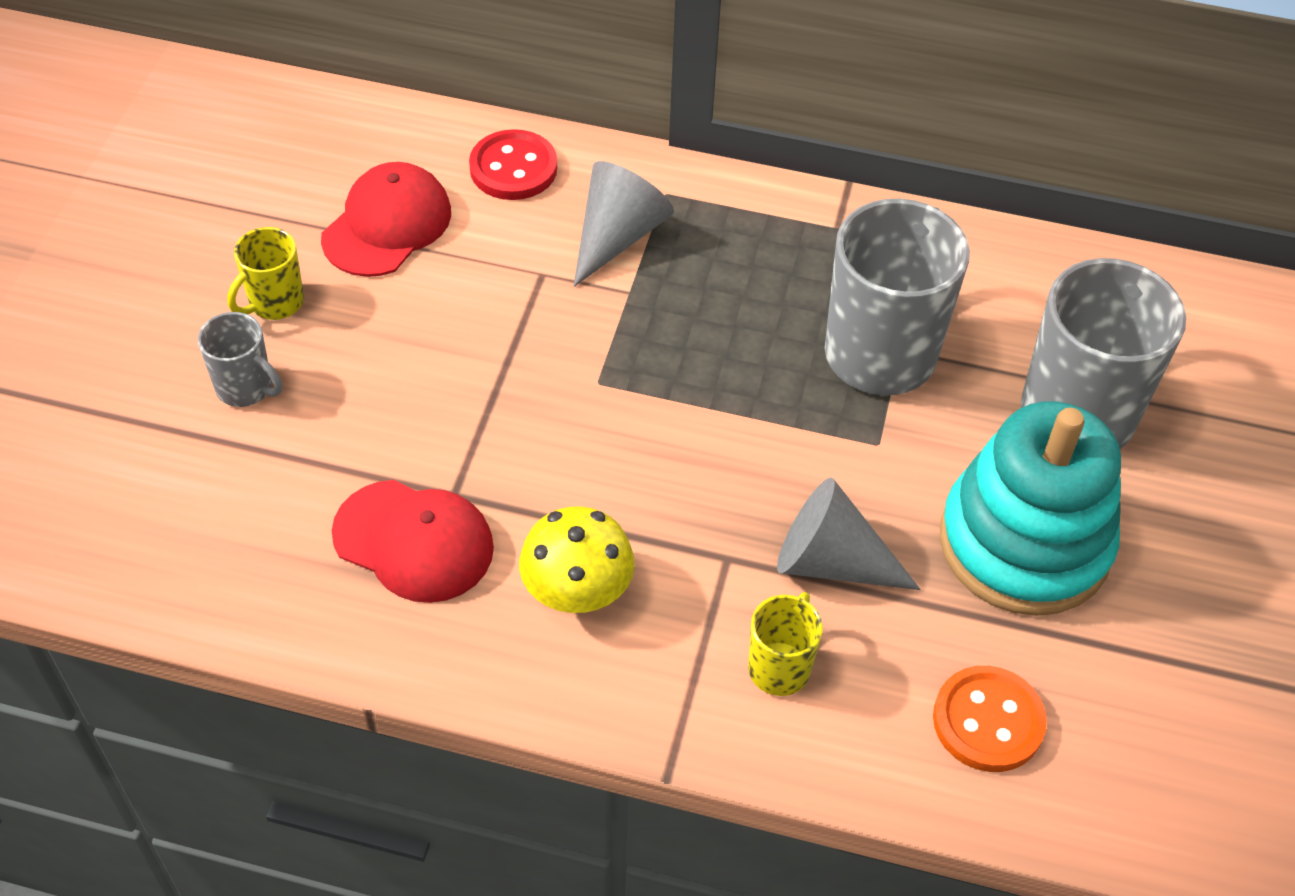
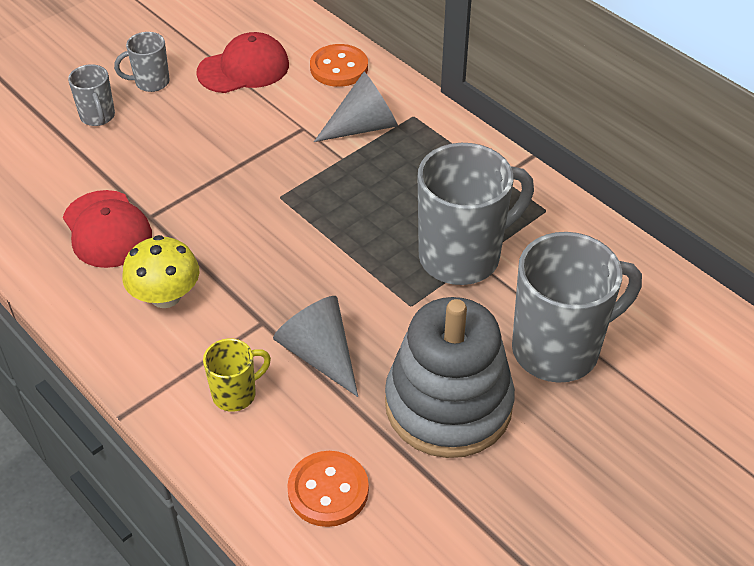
camera: 35 degrees right, 5 degrees down
(275, 303) = (151, 82): yellow mug -> grey mug
(513, 168) = (339, 68): red button -> orange button
(1024, 543) = (448, 405): turquoise stacking toy -> grey stacking toy

